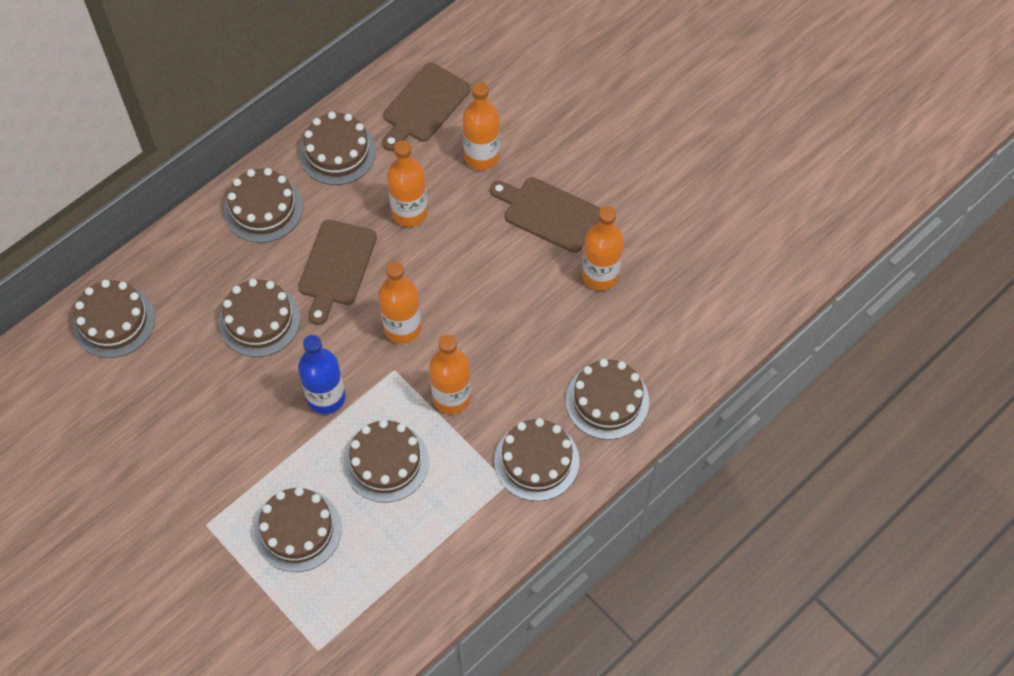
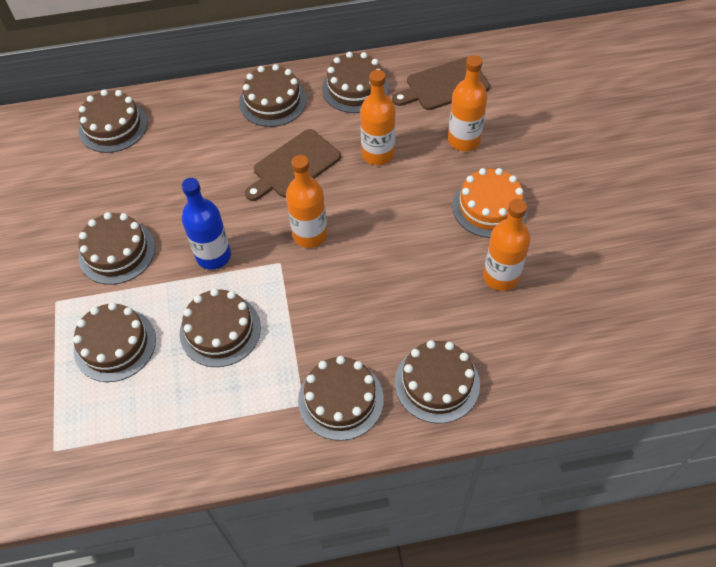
camera: 35 degrees right, 5 degrees down
(259, 320) = (210, 175): brown cake -> brown cake (117, 252)
(451, 397) = (308, 308): orange bottle -> none
(548, 213) = (489, 207): brown cutting board -> orange cake

